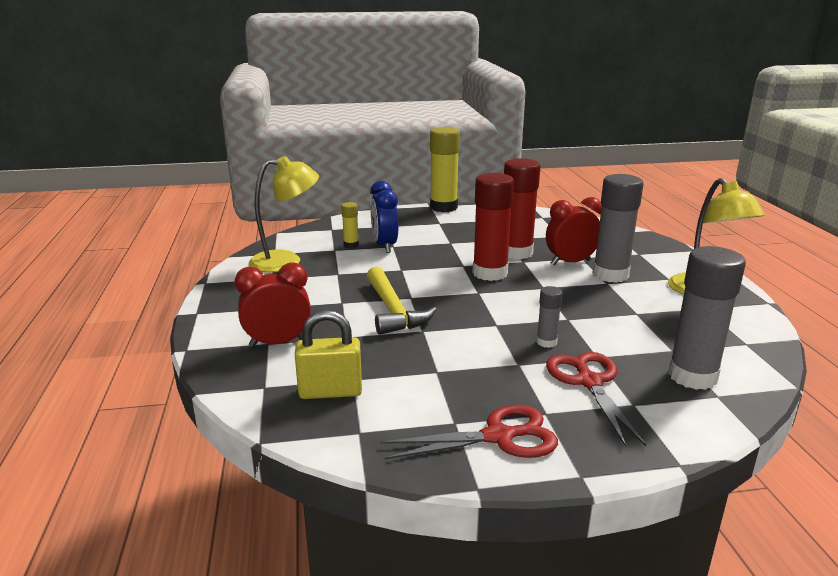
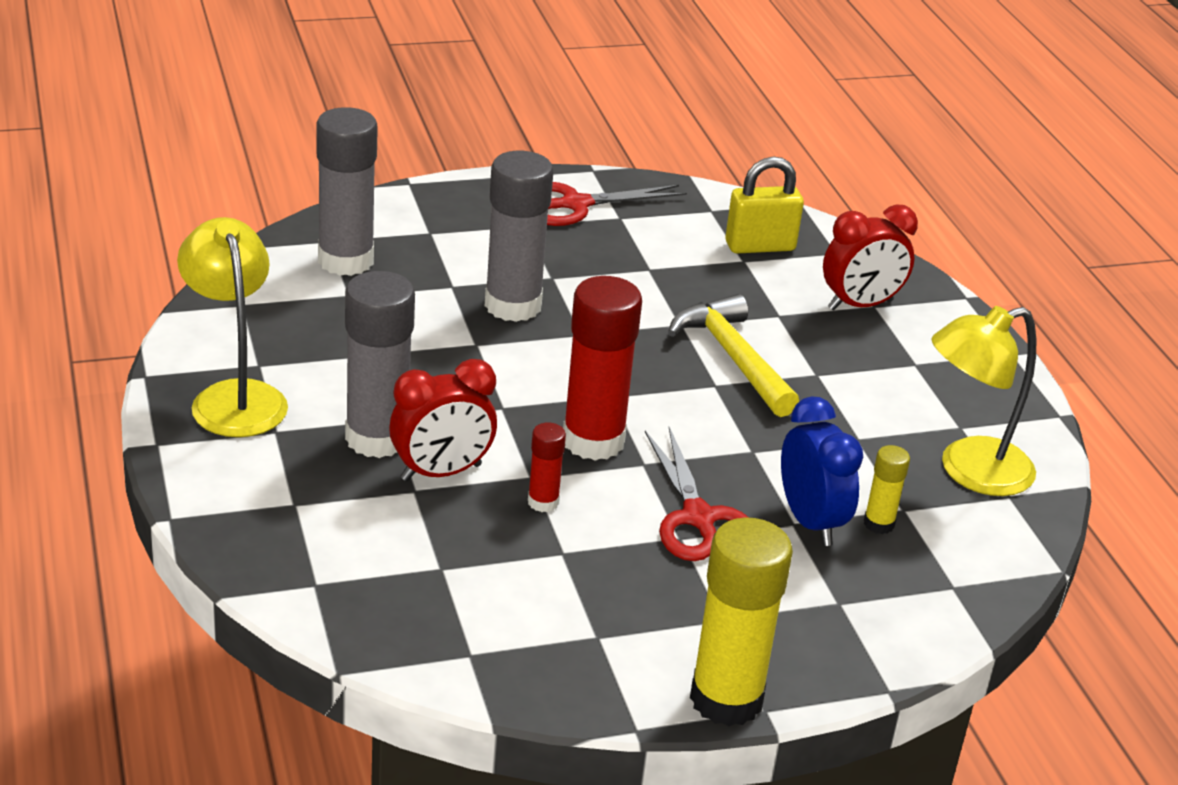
camera: 170 degrees right, 10 degrees up
(516, 253) = (543, 502): red glue stick -> red glue stick, size x0.48
(546, 342) = (513, 305): grey glue stick -> grey glue stick, size x2.09
(589, 382) = (471, 255): red scissors -> red scissors (698, 518)

